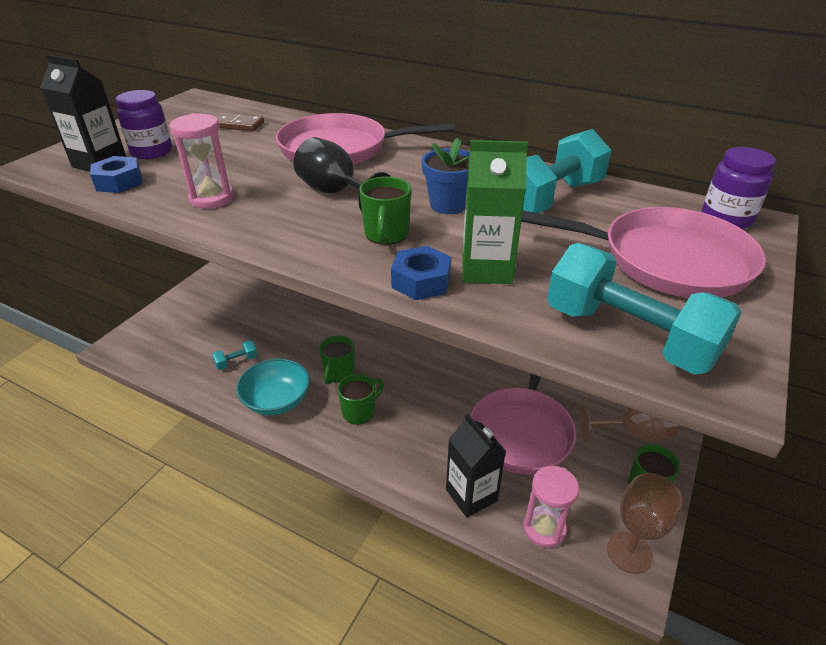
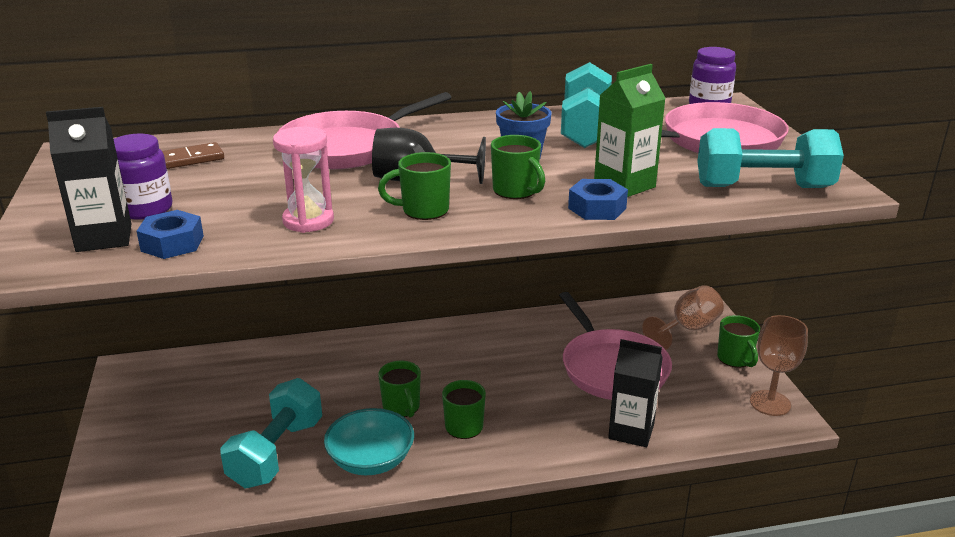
camera: 40 degrees left, 10 degrees down
(236, 362) = (277, 453): turquoise dumbbell -> turquoise dumbbell, size x2.16
(292, 222) = (423, 210): none -> green mug
(544, 529) = (705, 422): pink hourglass -> none

